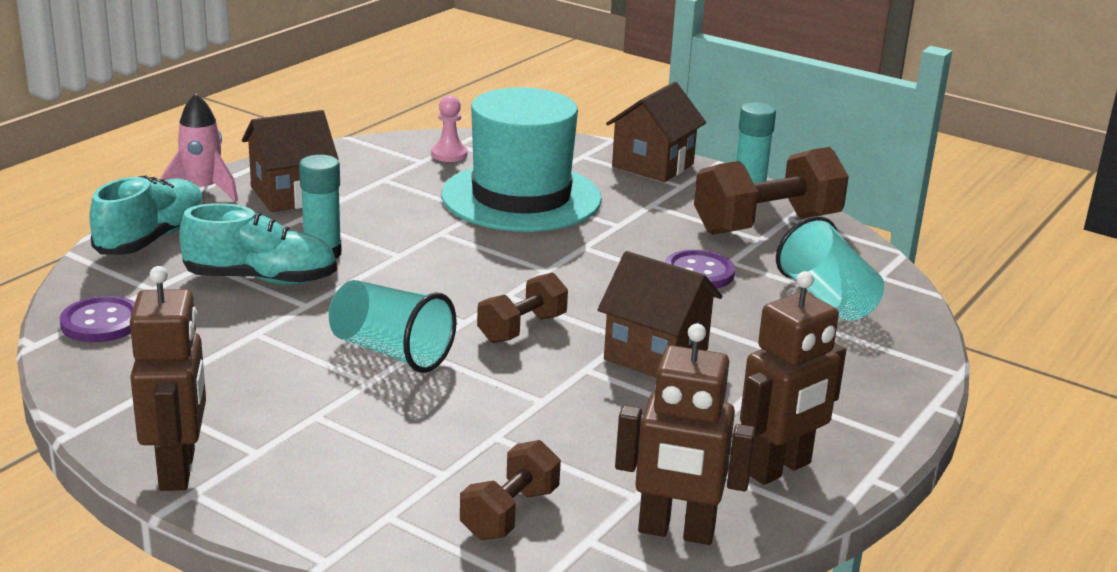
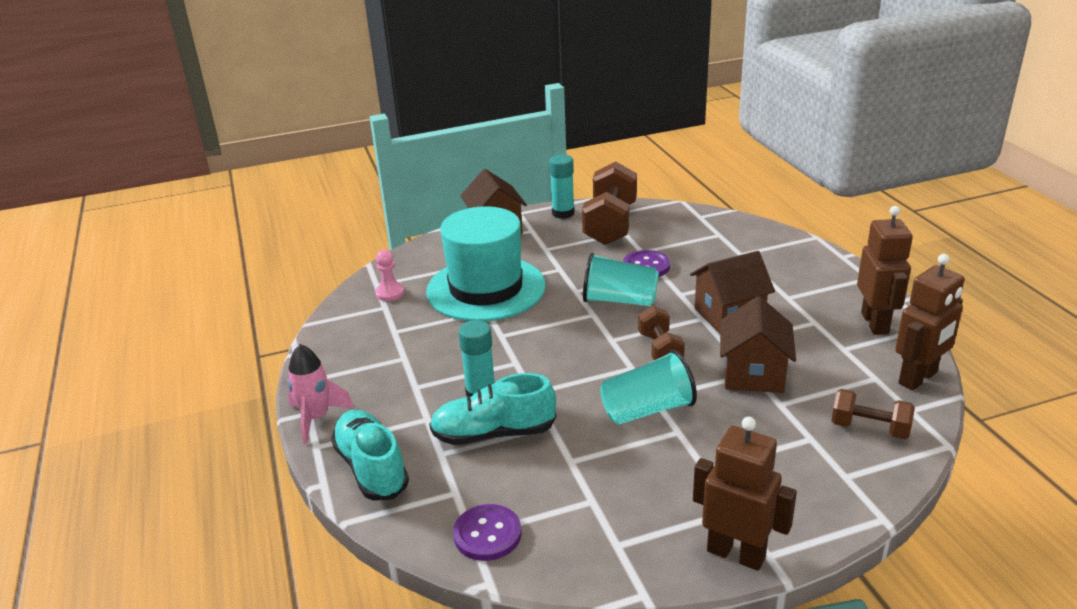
camera: 50 degrees left, 5 degrees up
(261, 279) = (493, 433): turquoise shoe -> turquoise shoe turned 135 degrees counterclockwise
(291, 195) = (373, 378): brown house -> brown house (753, 374)
(510, 513) = (869, 428): brown dumbbell -> brown dumbbell turned 45 degrees counterclockwise
(827, 299) = (711, 240): turquoise cup -> turquoise cup (619, 300)

